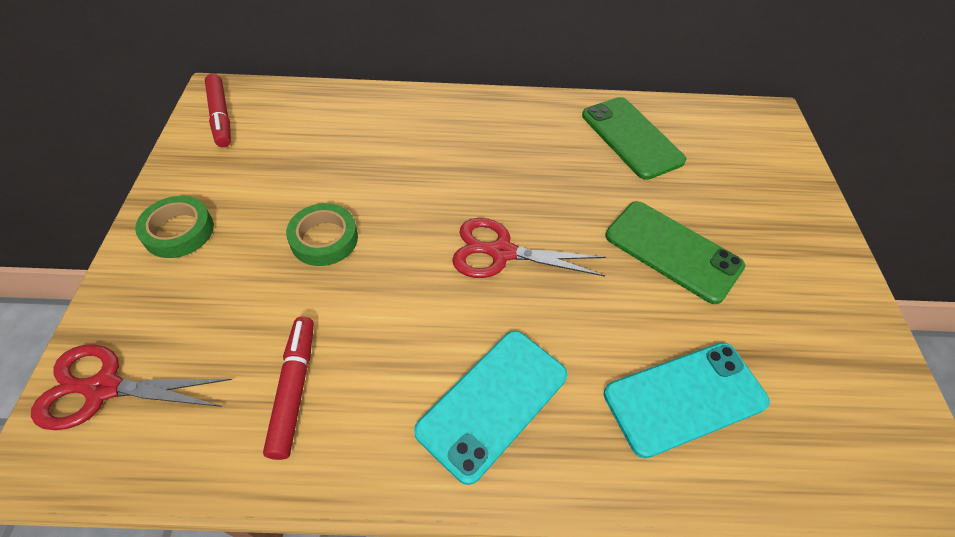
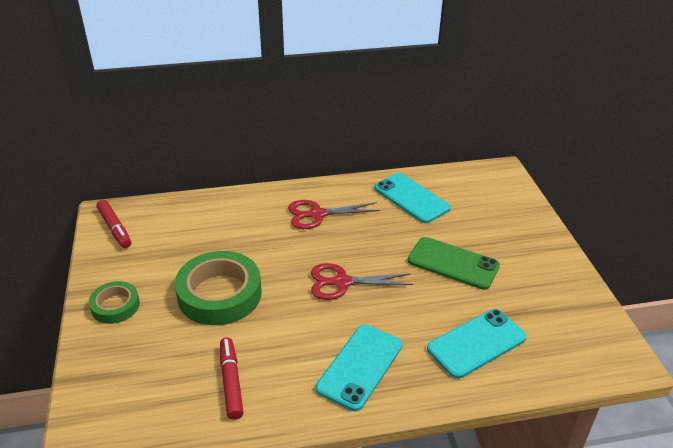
camera: 10 degrees left, 15 degrees down
(103, 388) = (104, 404): red scissors -> red scissors (317, 214)
(324, 239) = (219, 294): green tape -> green tape, size x1.81
(631, 138) = (411, 198): green phone -> turquoise phone

